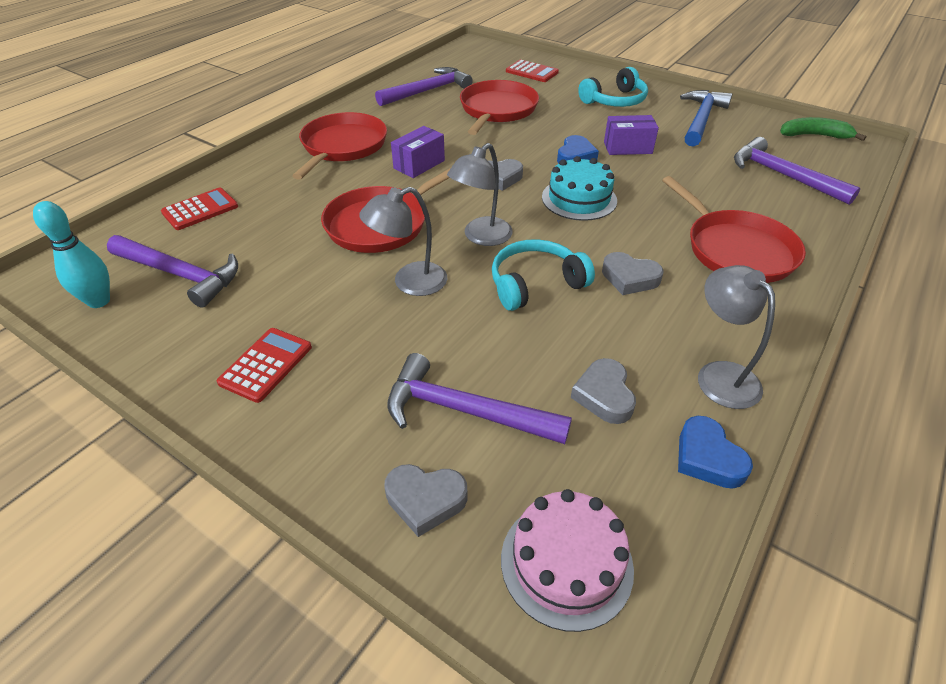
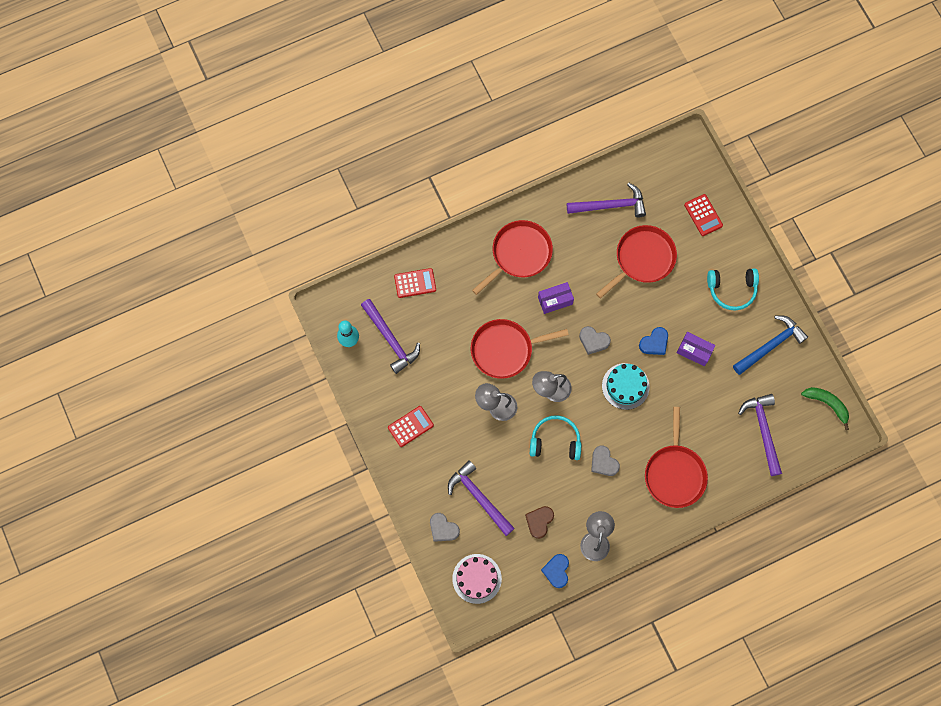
camera: 30 degrees right, 30 degrees up
(604, 395) = (539, 521): grey heart -> brown heart

